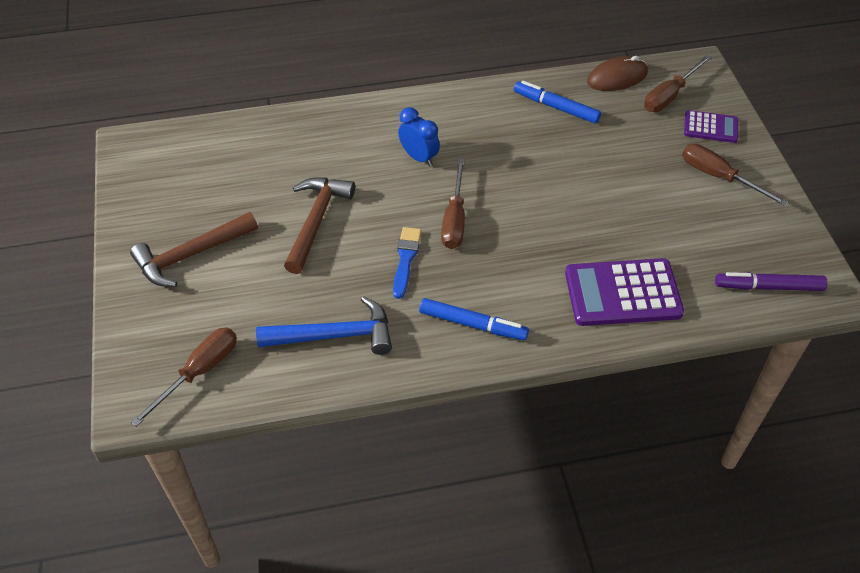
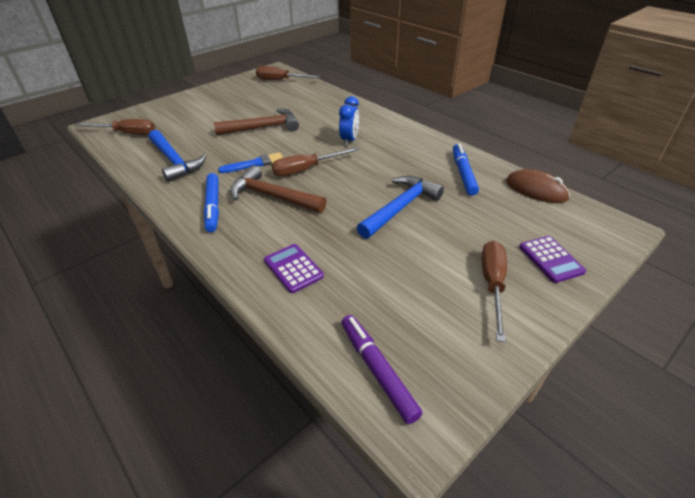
camera: 60 degrees right, 10 degrees down
(191, 255) = (210, 105): brown hammer -> brown hammer (272, 196)
(580, 179) = (400, 207): none -> blue hammer
(622, 293) = (293, 268): purple calculator -> purple calculator, size x0.56
(669, 95) = (556, 223): brown screwdriver -> brown screwdriver (280, 80)

